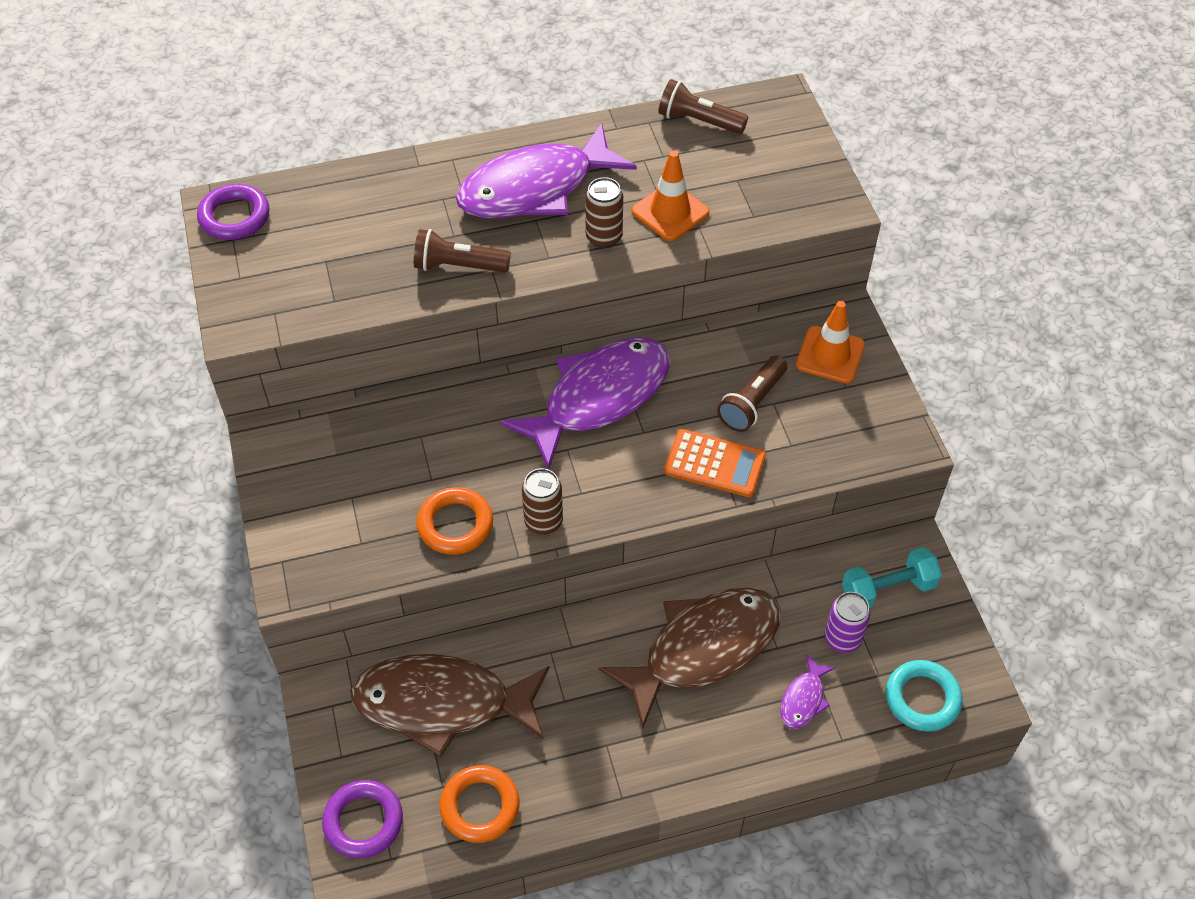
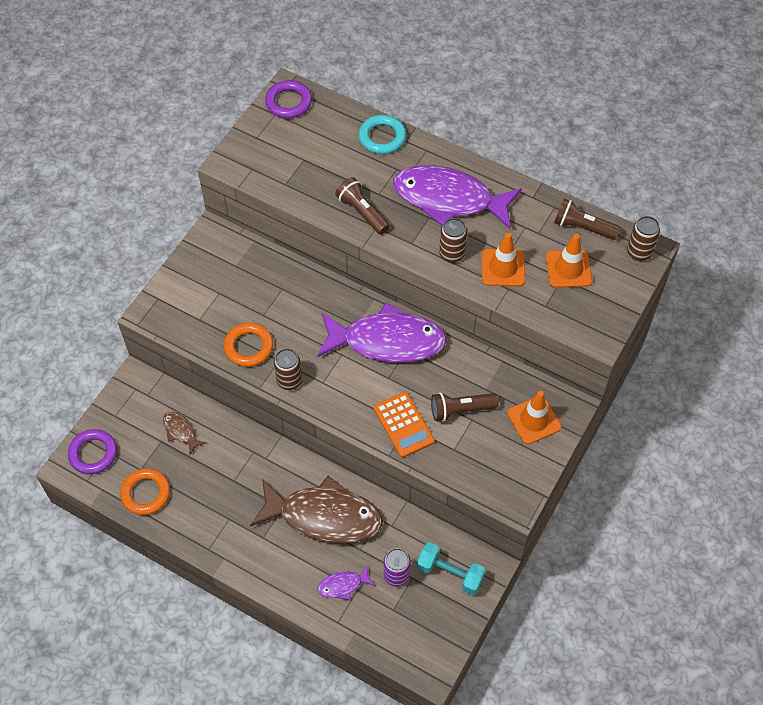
camera: 45 degrees right, 5 degrees up
(442, 704) = (180, 431): brown fish -> brown fish, size x0.42
(698, 121) = (582, 227): brown flashlight -> brown flashlight turned 45 degrees counterclockwise
(732, 167) = (568, 269): none -> orange traffic cone
(777, 106) = (639, 252): none -> brown can
(922, 698) = (400, 641): turquoise ring -> turquoise ring (382, 137)

